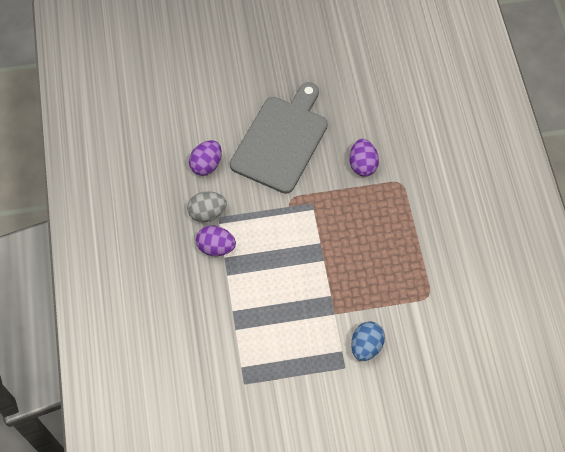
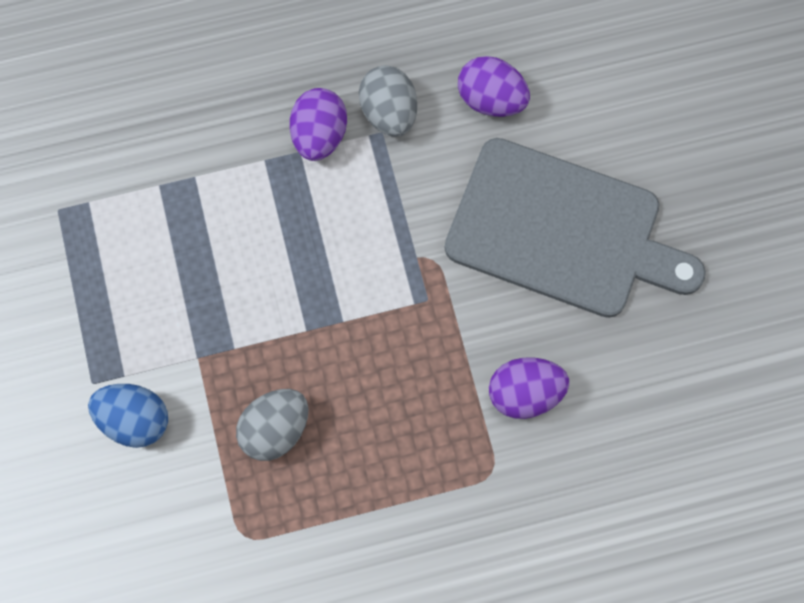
camera: 85 degrees right, 10 degrees up
(374, 278) = (275, 429): none -> grey egg

